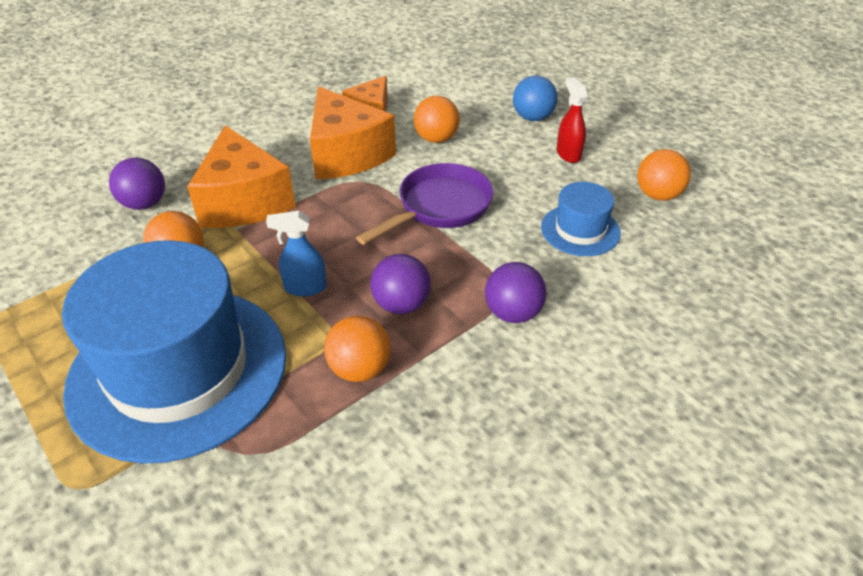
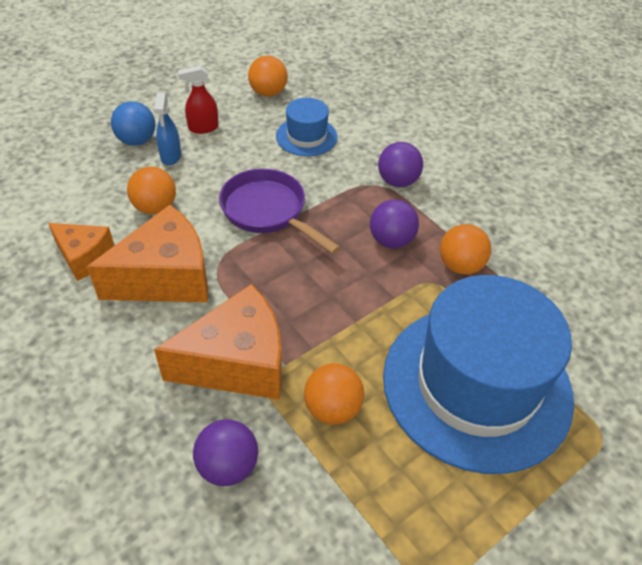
camera: 90 degrees left, 5 degrees up
(305, 288) = (373, 303): blue spray bottle -> blue spray bottle (171, 156)

